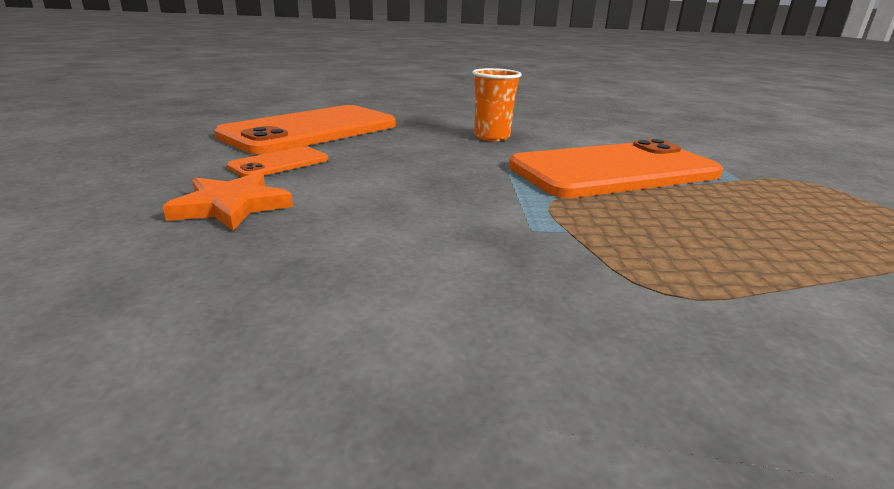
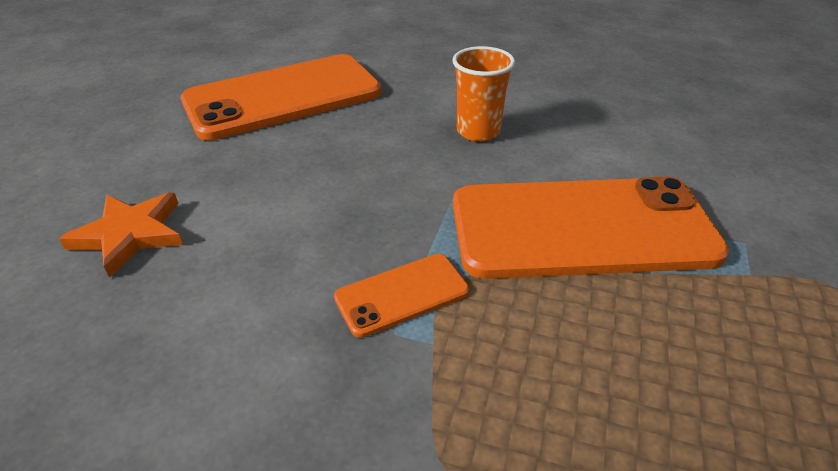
camera: 20 degrees right, 15 degrees up
(279, 163) = (215, 161): orange phone -> orange phone (402, 294)

